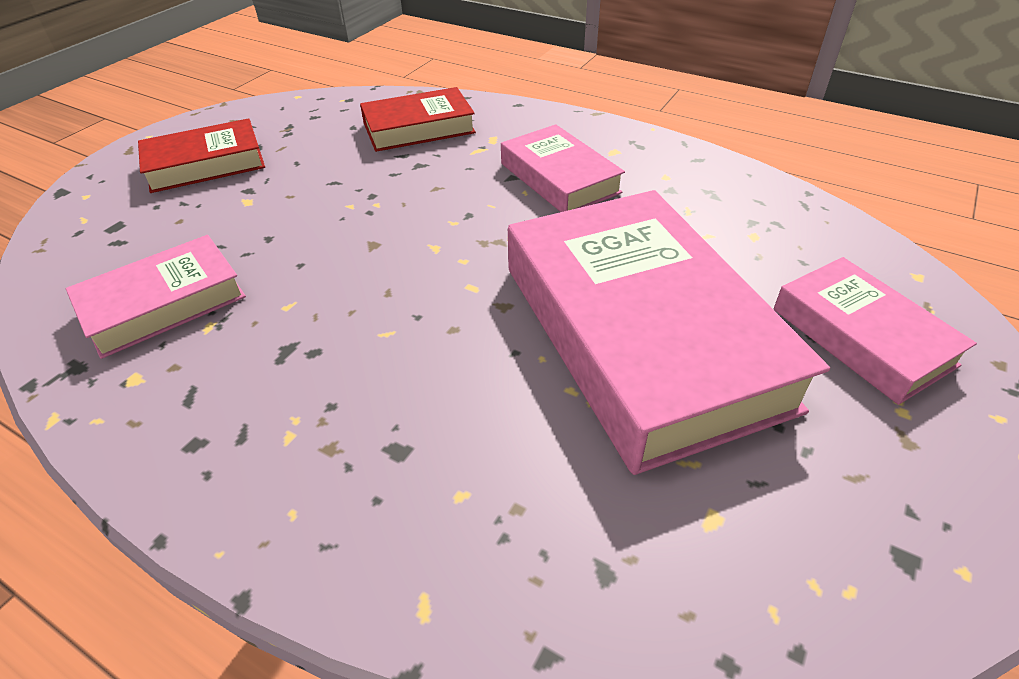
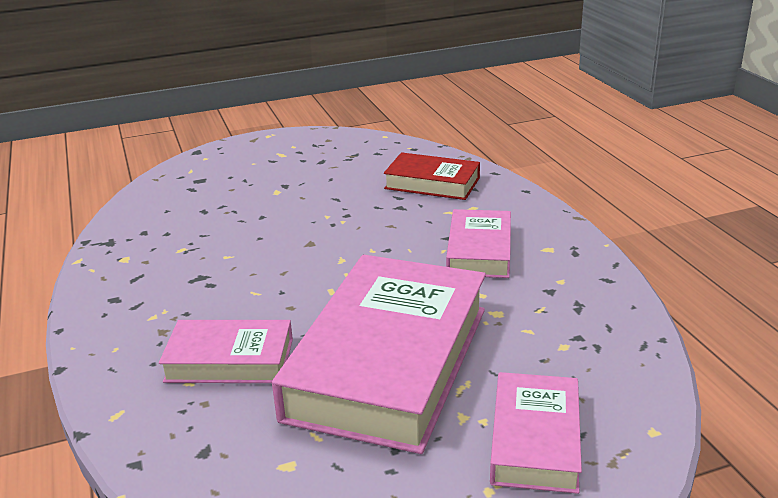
camera: 40 degrees right, 15 degrees down
(163, 303) = (175, 229): pink book -> pink book (230, 360)
(205, 164) = (281, 162): red book -> none

